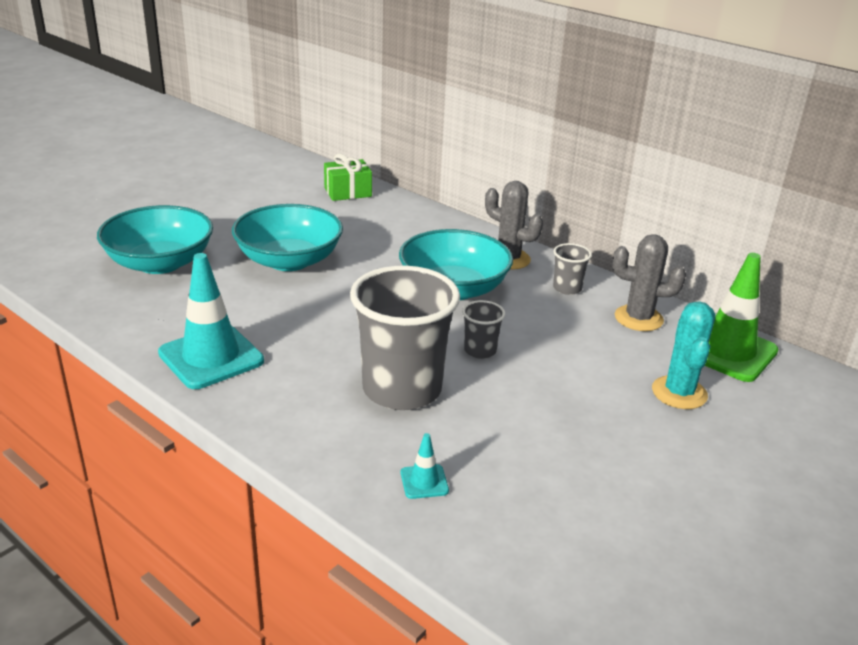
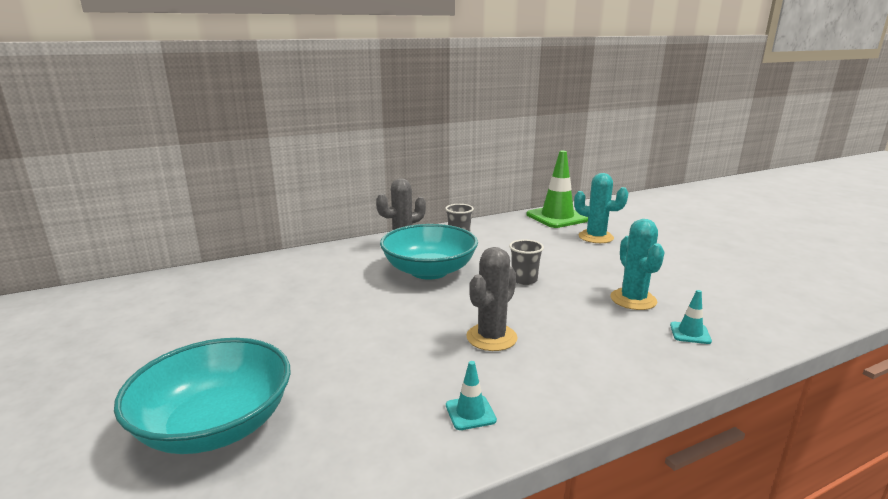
camera: 65 degrees left, 10 degrees down
(211, 357) = (470, 413): turquoise traffic cone -> turquoise traffic cone, size x0.44
(289, 260) = (308, 333): turquoise bowl -> none
(348, 192) = (205, 280): green gift -> none
(402, 389) = (566, 319): grey cup -> none
(486, 435) = (633, 299): none -> turquoise cactus
(638, 318) = (510, 228): grey cactus -> grey cactus (491, 337)

